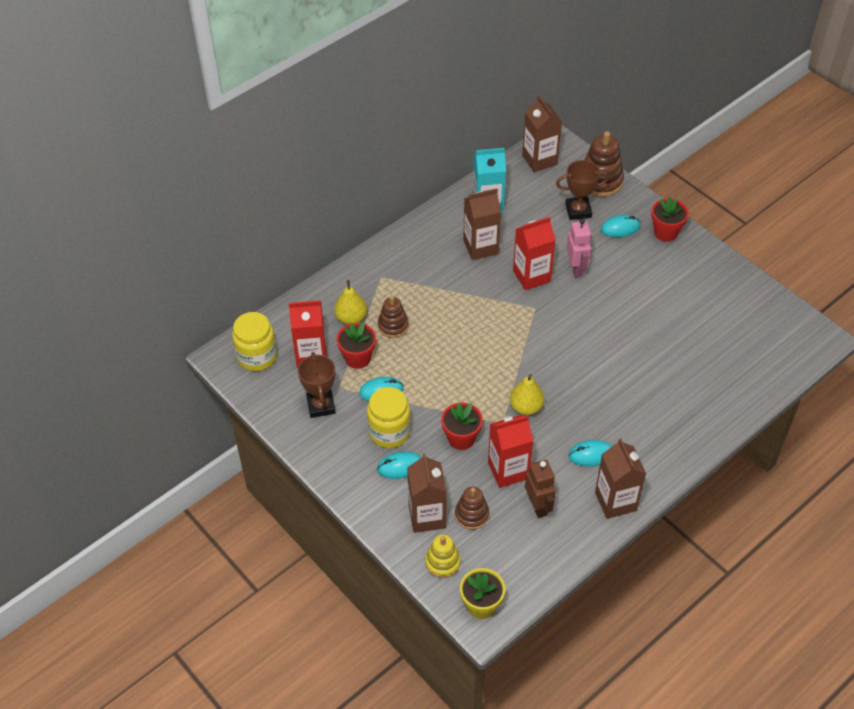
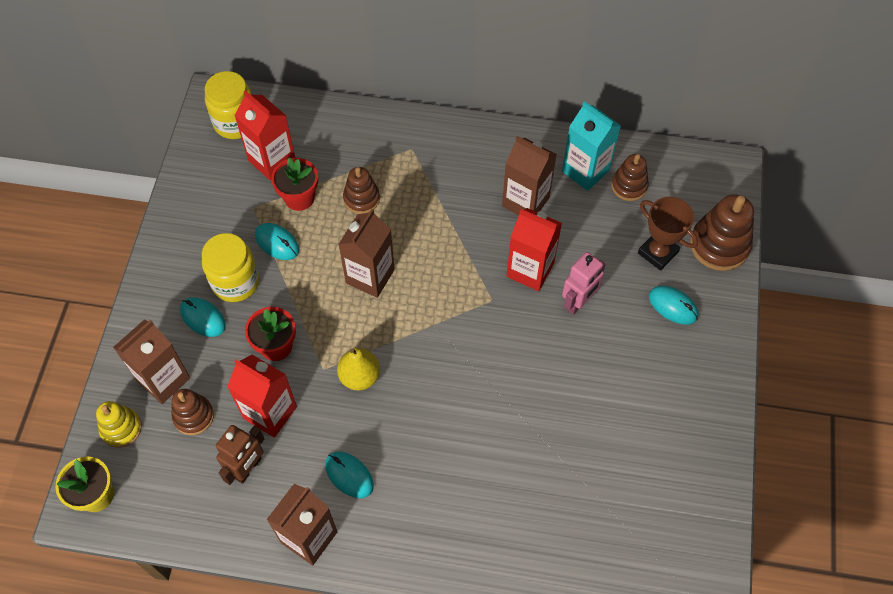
camera: 50 degrees right, 10 degrees up
(321, 405) = (221, 208): brown trophy -> none
(351, 318) = (341, 160): yellow pear -> none
(519, 193) = (629, 186): none -> brown stacking toy
(539, 160) = (691, 173): brown carton -> brown carton (370, 276)
(665, 232) = (710, 353): red flower pot -> none

